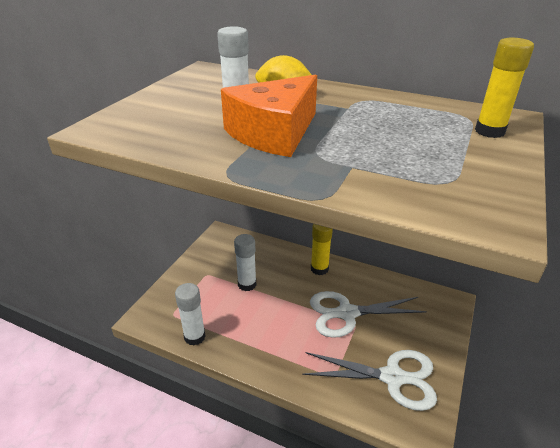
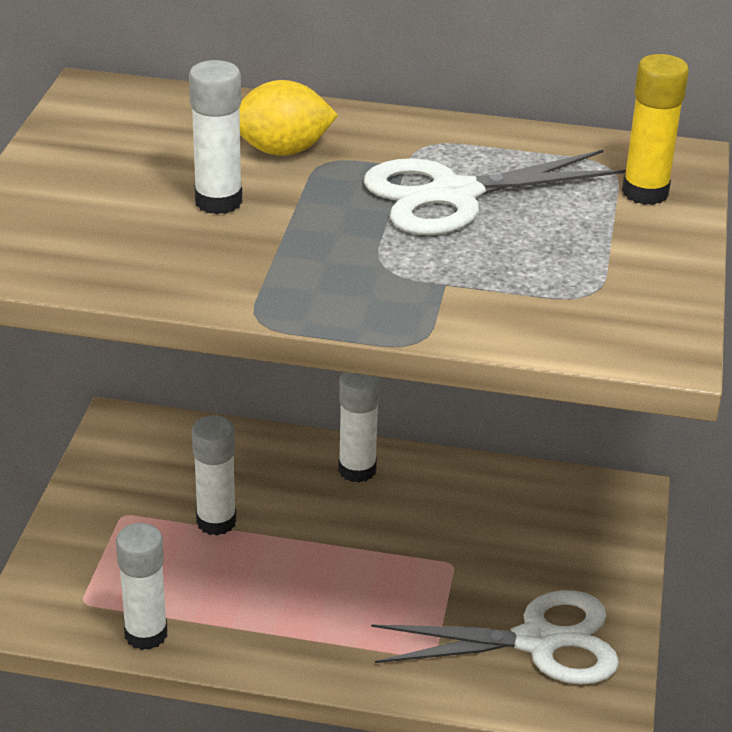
camera: 15 degrees left, 0 degrees up
(274, 133) = (299, 234): orange cheese -> none
(319, 269) = (357, 470): yellow glue stick -> white glue stick
(347, 313) = (433, 547): white scissors -> white scissors (454, 195)

